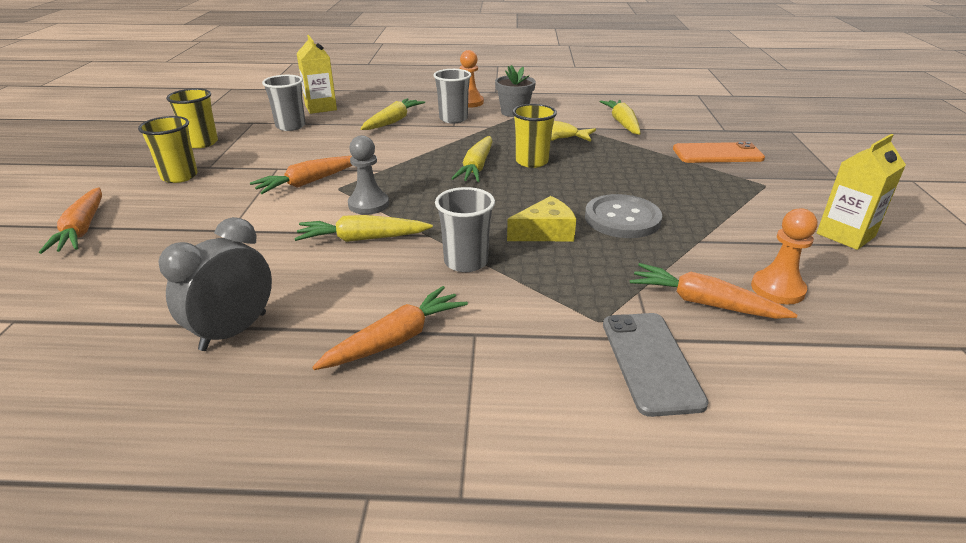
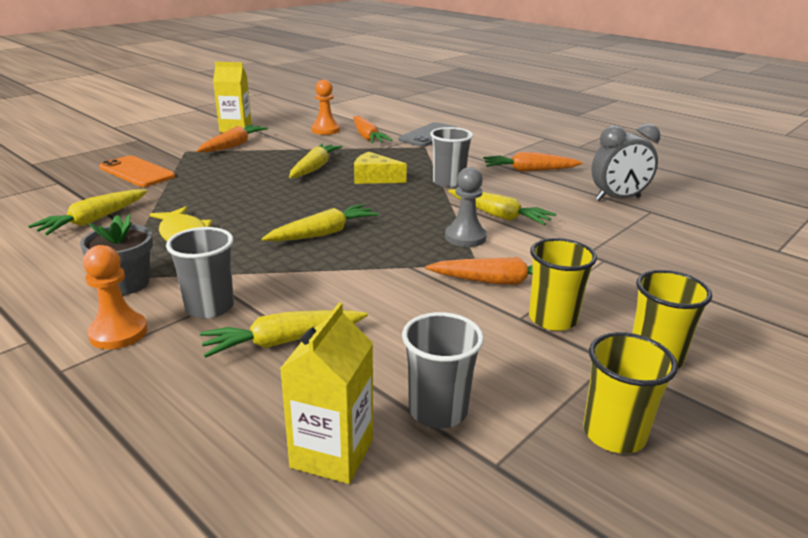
camera: 140 degrees left, 5 degrees down
(82, 229) = (764, 316): orange carrot -> orange carrot (233, 145)
(532, 161) = (270, 220): yellow cup -> yellow cup (552, 319)
(622, 219) = (314, 168): grey button -> yellow carrot

